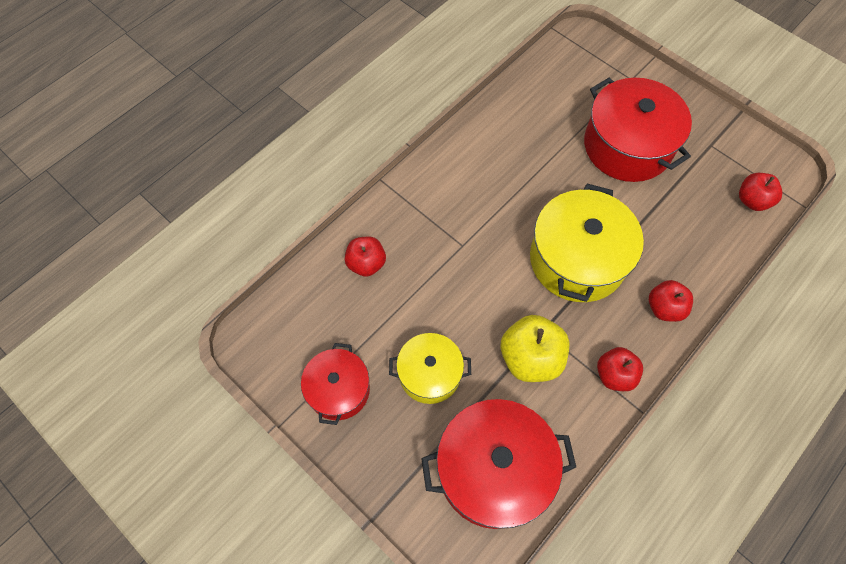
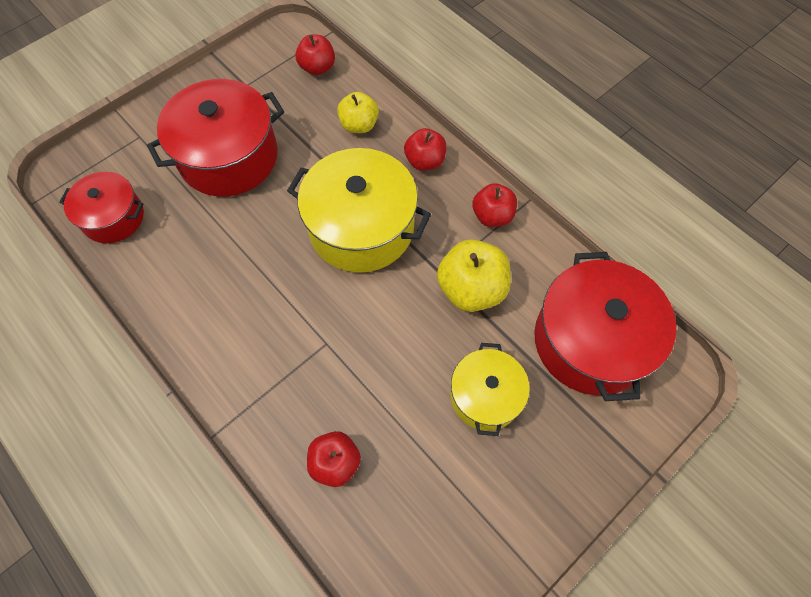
camera: 85 degrees left, 0 degrees up
(338, 390) = (502, 506): red pot -> red pot (113, 217)
(692, 245) = (359, 125): none -> yellow apple

